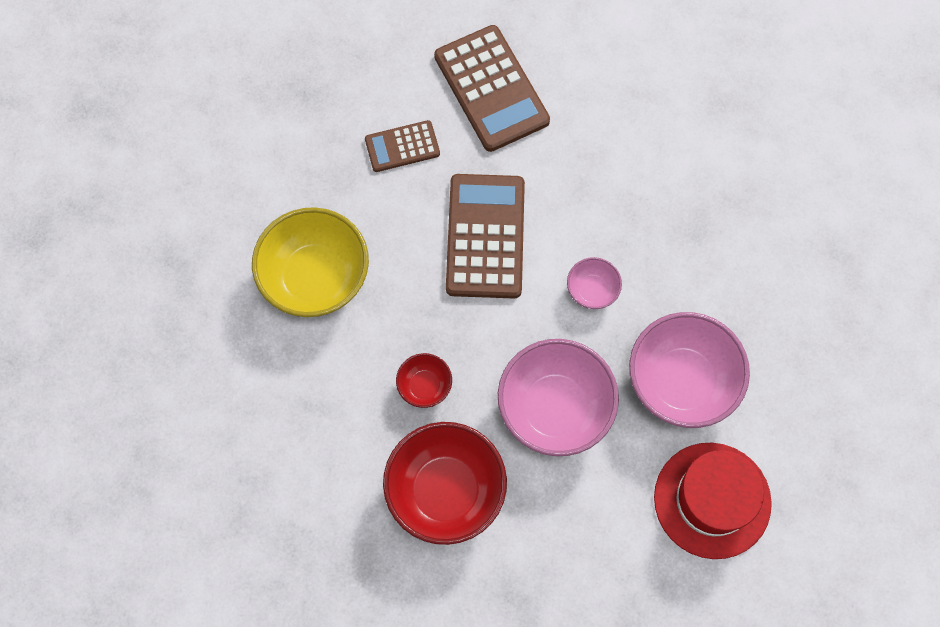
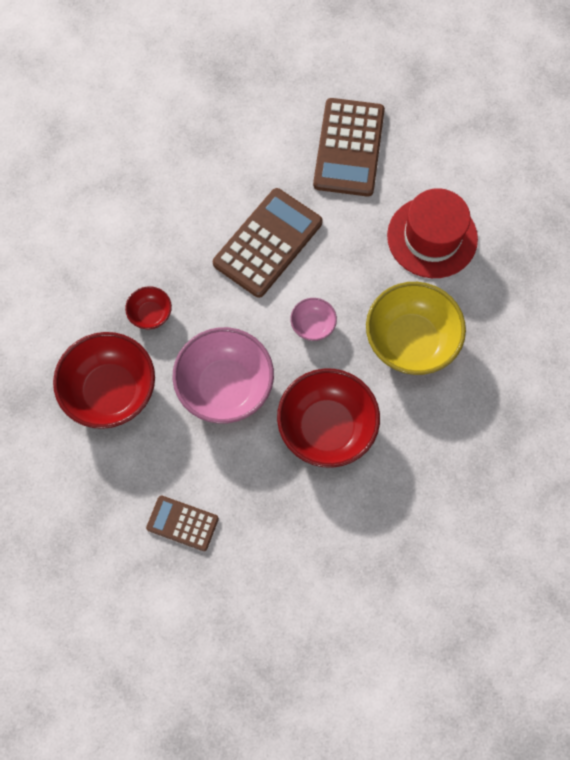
camera: 35 degrees right, 0 degrees up
(315, 277) = (135, 198): yellow bowl -> yellow bowl (410, 341)
(402, 147) = (258, 149): brown calculator -> brown calculator (182, 523)
(681, 382) = (326, 428): pink bowl -> red bowl
(712, 500) = (285, 522): red hat -> red hat (432, 237)

